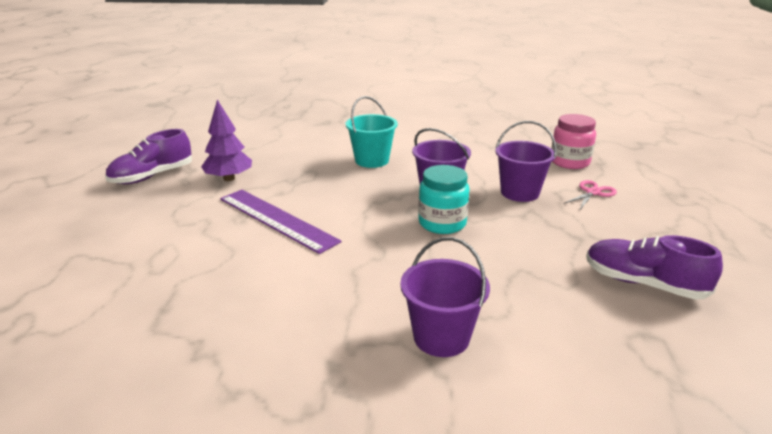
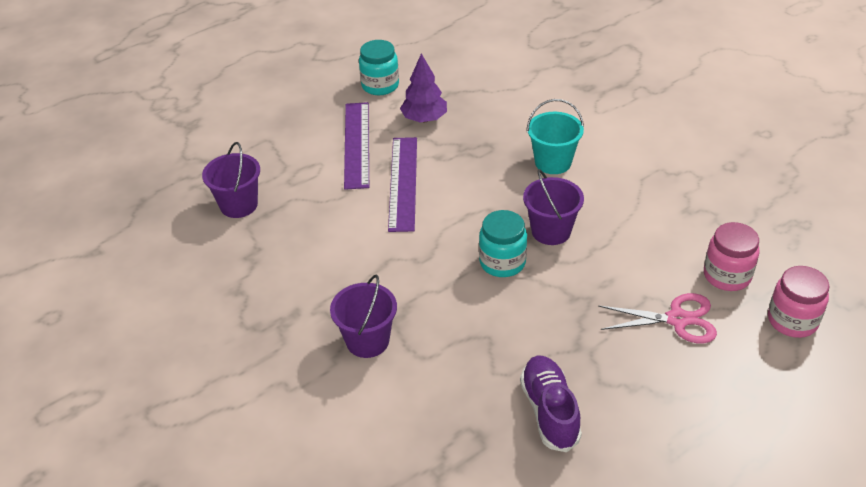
camera: 50 degrees right, 15 degrees up
(152, 176) = (380, 85): purple shoe -> turquoise jar
(189, 216) = (357, 144): none -> purple ruler
(519, 193) = (613, 276): purple bucket -> purple bucket (239, 205)
(592, 193) = (677, 319): pink scissors -> pink scissors, size x1.53
(635, 163) = (792, 320): none -> pink jar

